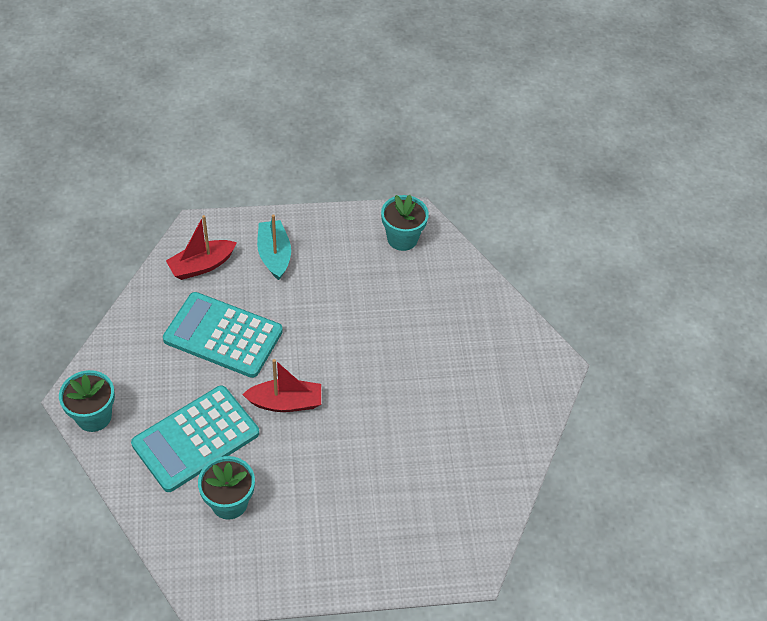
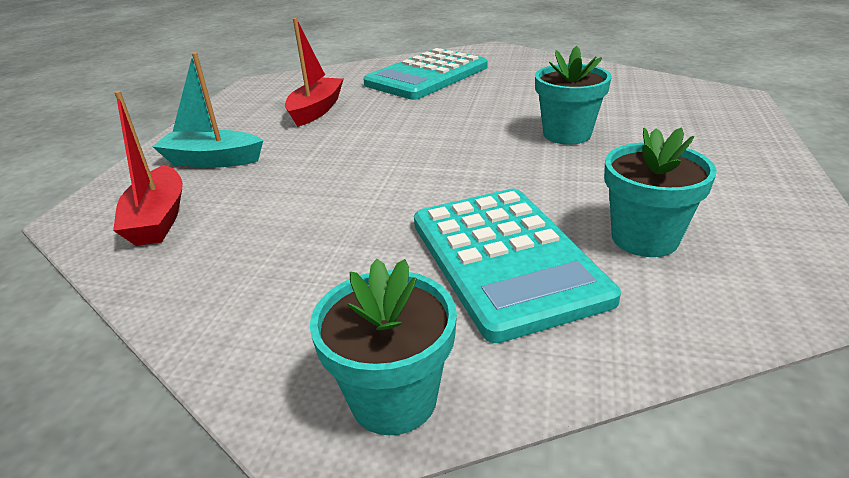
camera: 65 degrees left, 20 degrees down
(223, 335) = (313, 213): turquoise calculator -> turquoise calculator (427, 76)
(285, 402) = (469, 175): red boat -> red boat (316, 110)
(402, 238) = (279, 90): turquoise flower pot -> turquoise flower pot (567, 134)

